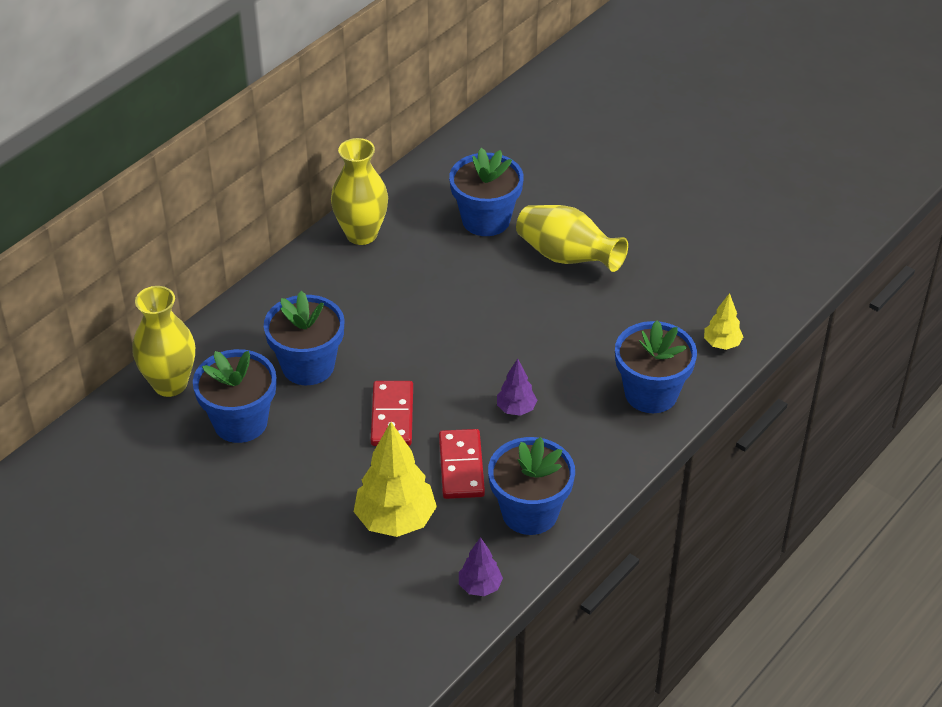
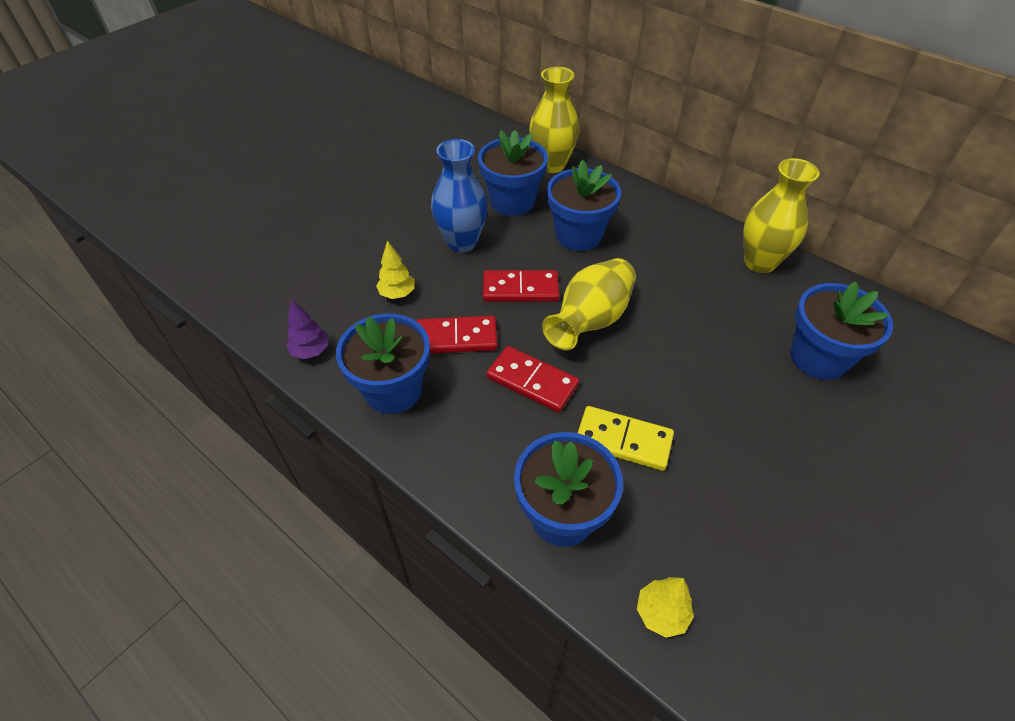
camera: 90 degrees right, 5 degrees up
(312, 467) = (462, 242): none -> blue vase
(395, 520) = (397, 294): yellow tree -> yellow tree, size x0.53
(516, 409) = (532, 381): purple tree -> red domino
(567, 257) = (781, 434): yellow vase -> yellow vase (590, 320)
(578, 351) = (623, 440): none -> yellow domino

